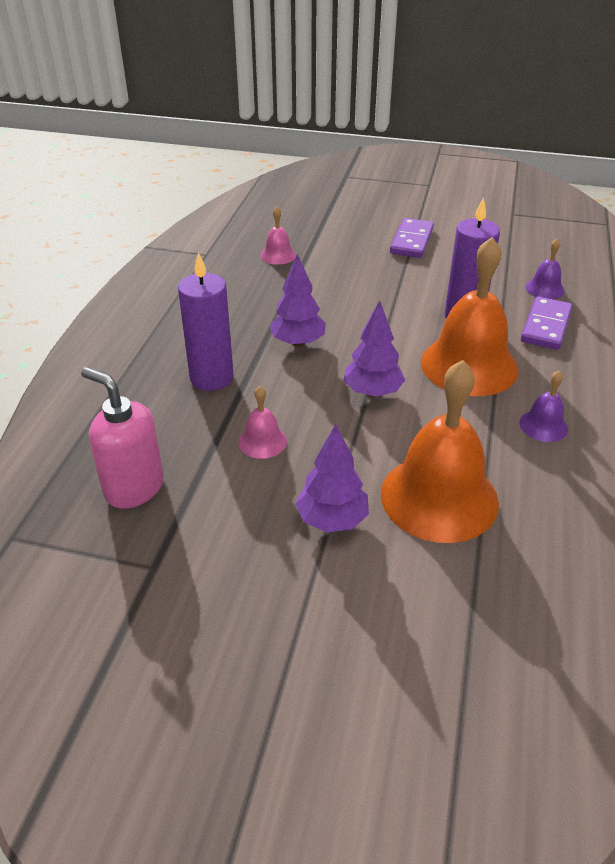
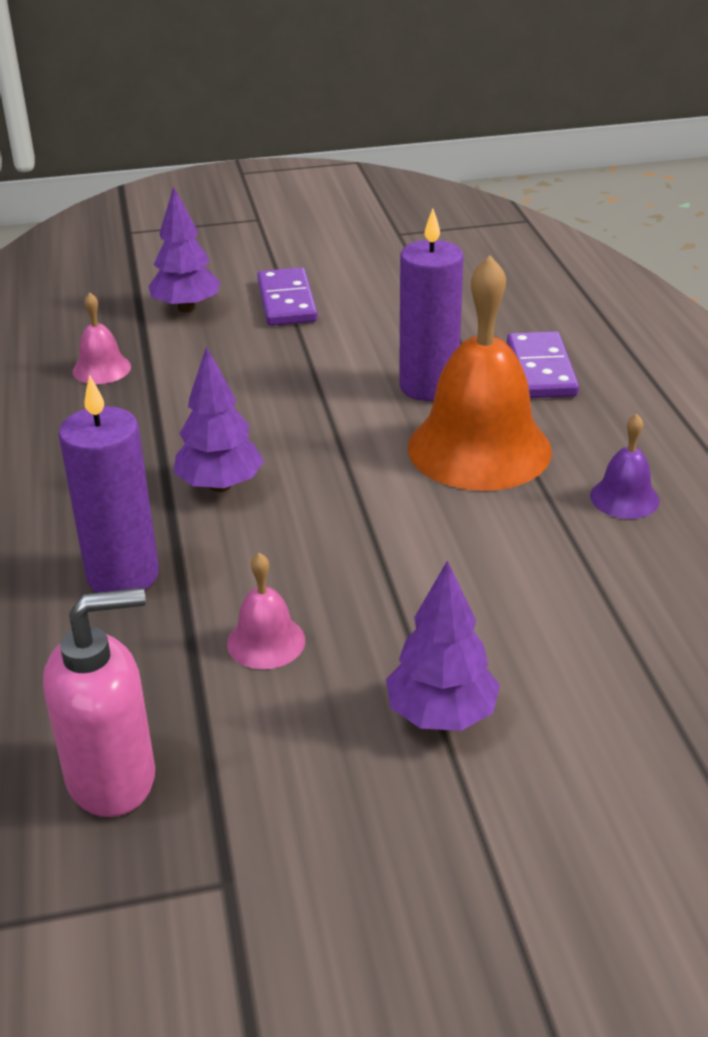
camera: 25 degrees left, 5 degrees down
(134, 488) = (113, 778): pink soap dispenser -> pink soap dispenser turned 150 degrees clockwise
(373, 392) = (376, 522): purple tree -> purple tree (187, 308)
(439, 497) = (560, 634): orange bell -> none
(544, 289) = (507, 322): purple bell -> none

